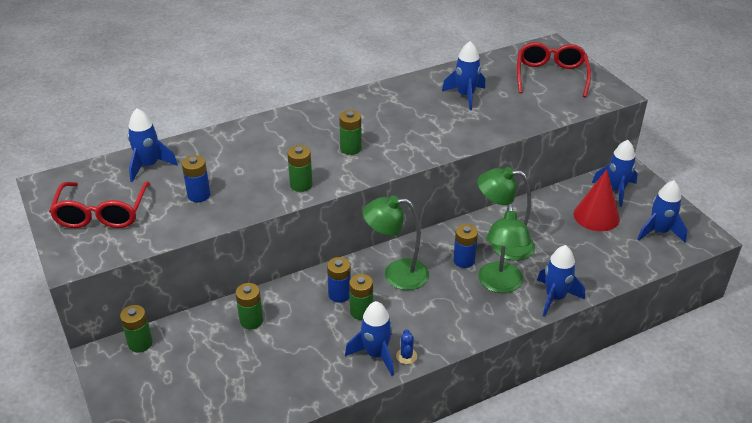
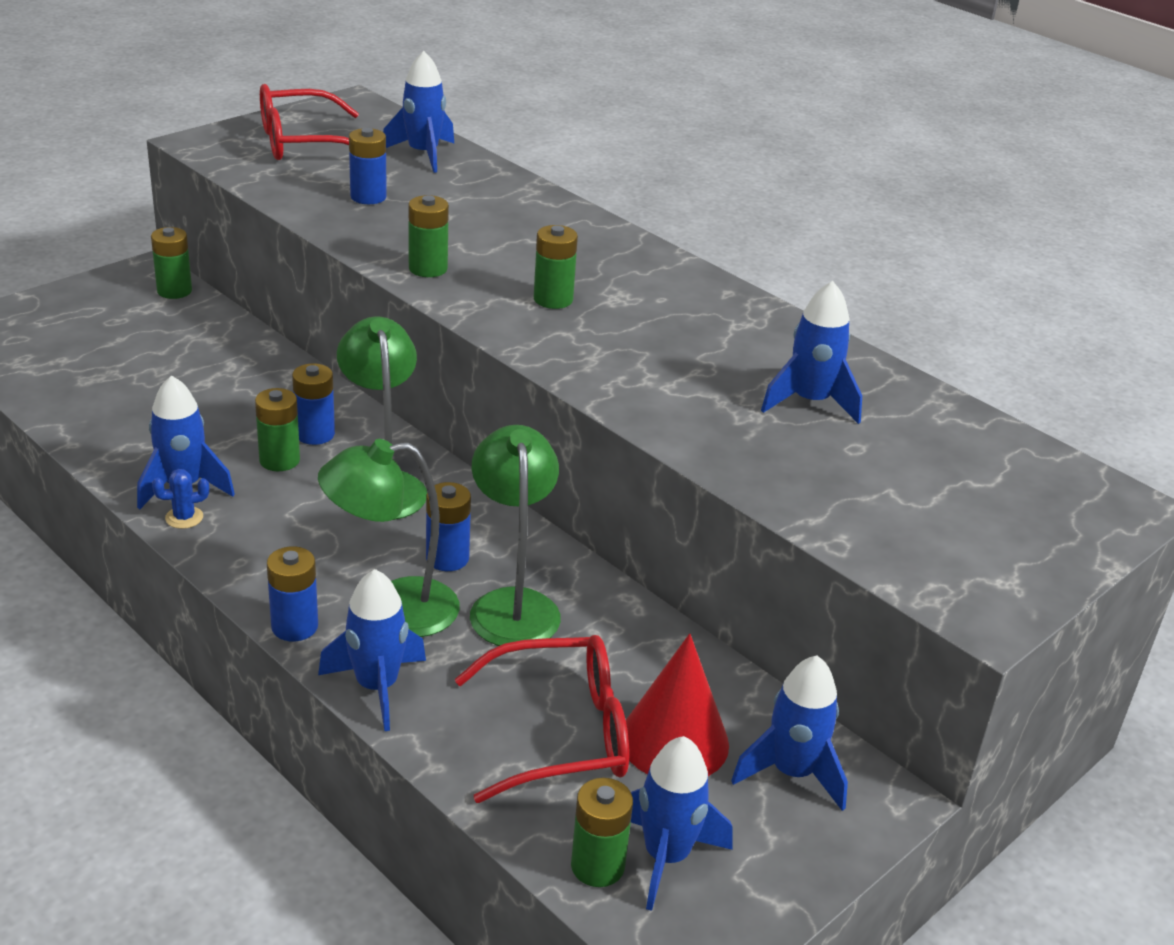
camera: 70 degrees right, 5 degrees down
(251, 321) = (236, 365): green battery -> green battery (597, 866)
(508, 321) = (294, 626): none -> blue battery
(551, 76) = (982, 510): red glasses -> red glasses (560, 733)

